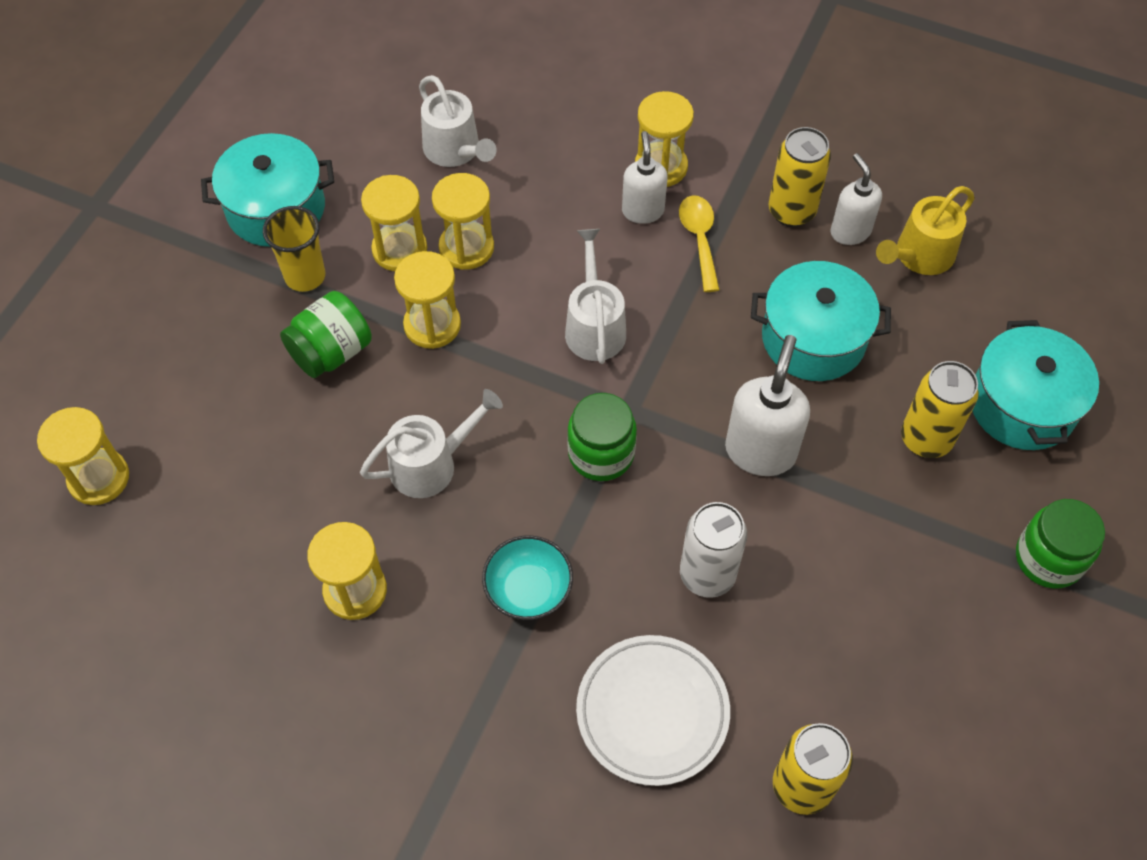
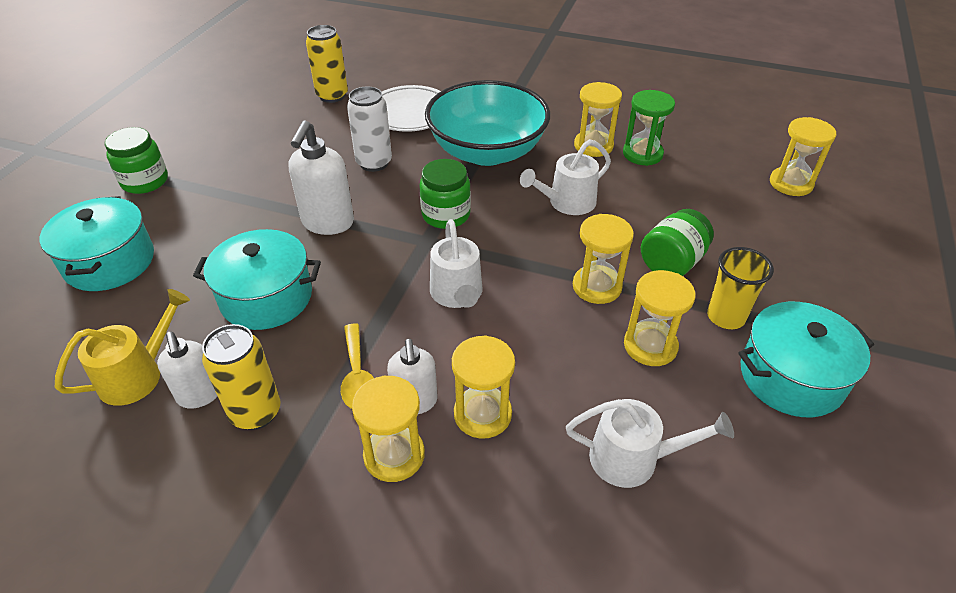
camera: 175 degrees right, 15 degrees down
(285, 563) = (642, 154): none -> green hourglass
(455, 150) = (633, 458): white watering can -> white watering can turned 135 degrees clockwise
(466, 248) = (587, 352): yellow hourglass -> yellow hourglass (482, 414)
(528, 589) = (487, 151): turquoise bowl -> turquoise bowl, size x2.15
(925, 439) = (199, 237): yellow can -> none

